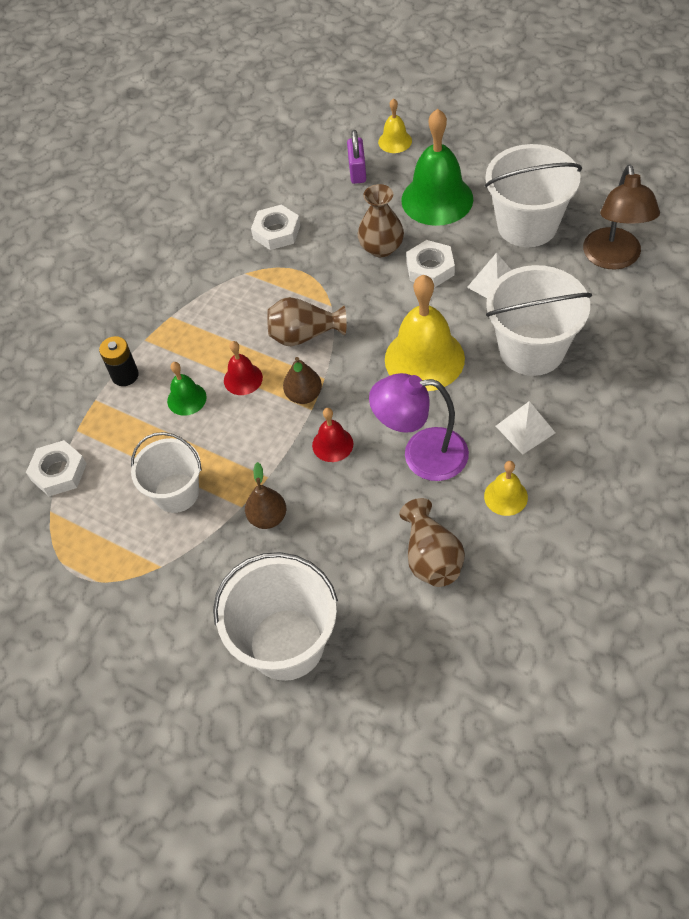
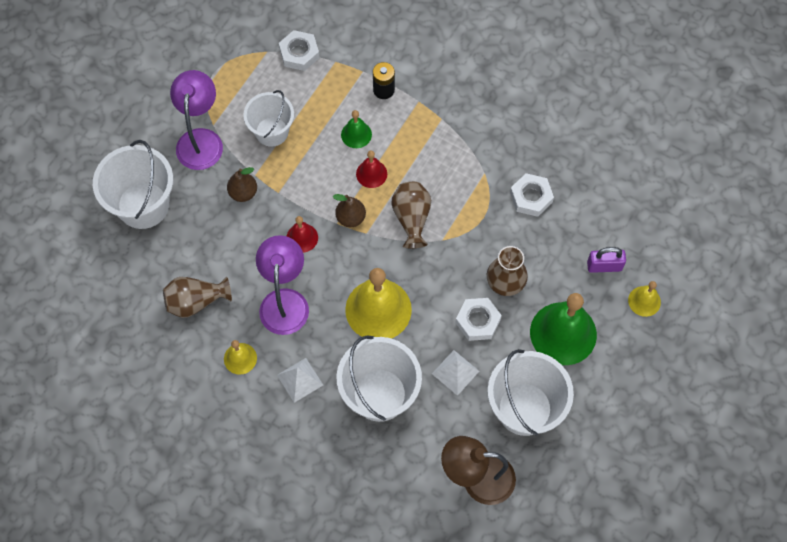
camera: 85 degrees right, 10 degrees up
(183, 579) = (201, 139): none -> purple lamp

